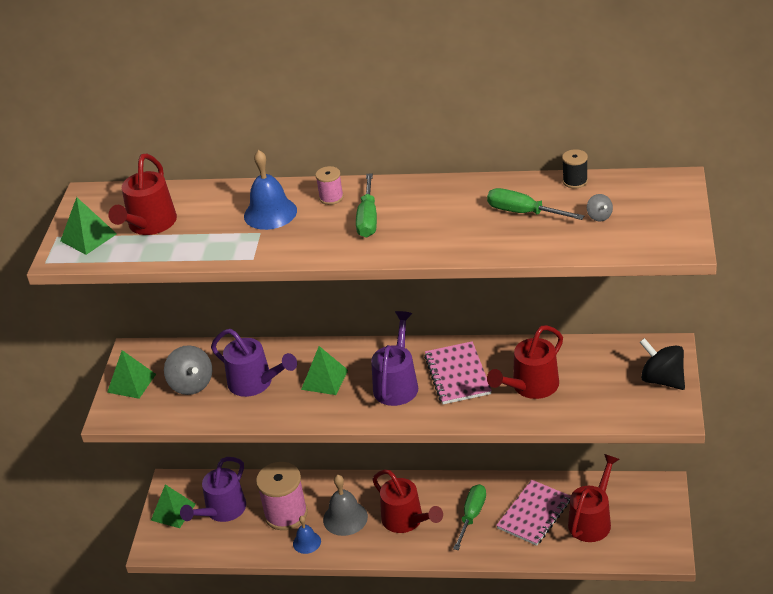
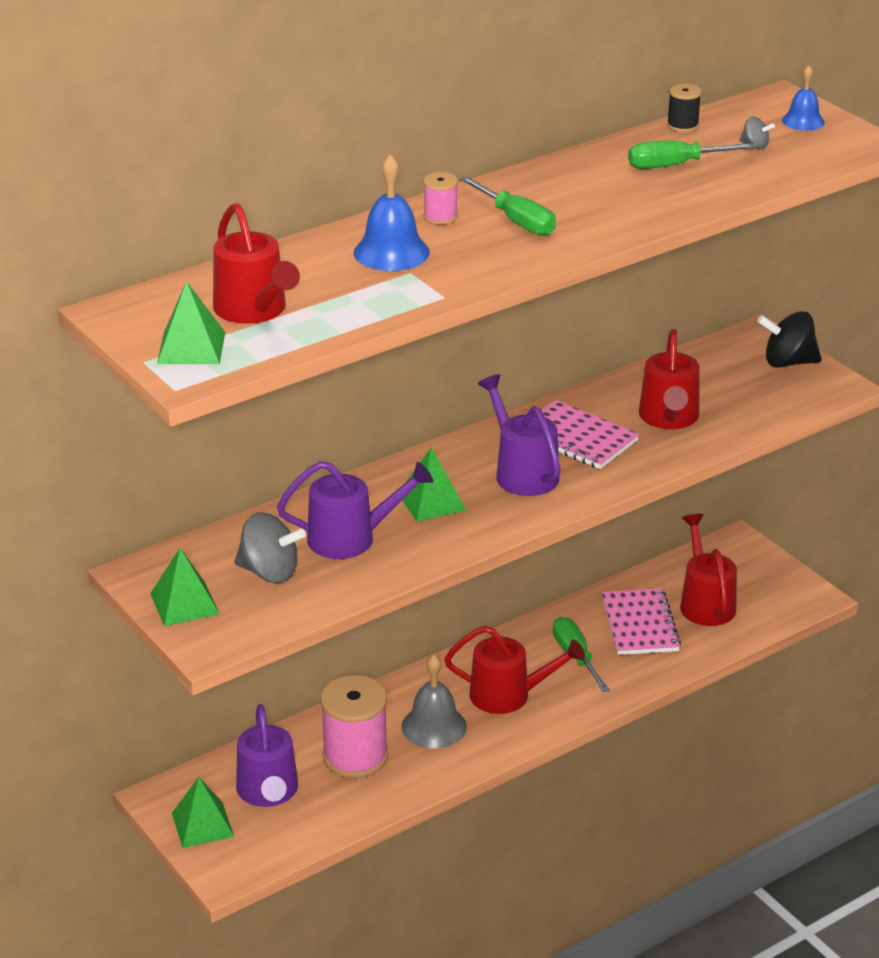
camera: 45 degrees left, 5 degrees down
(307, 542) = (418, 771): blue bell -> blue bell (803, 121)

